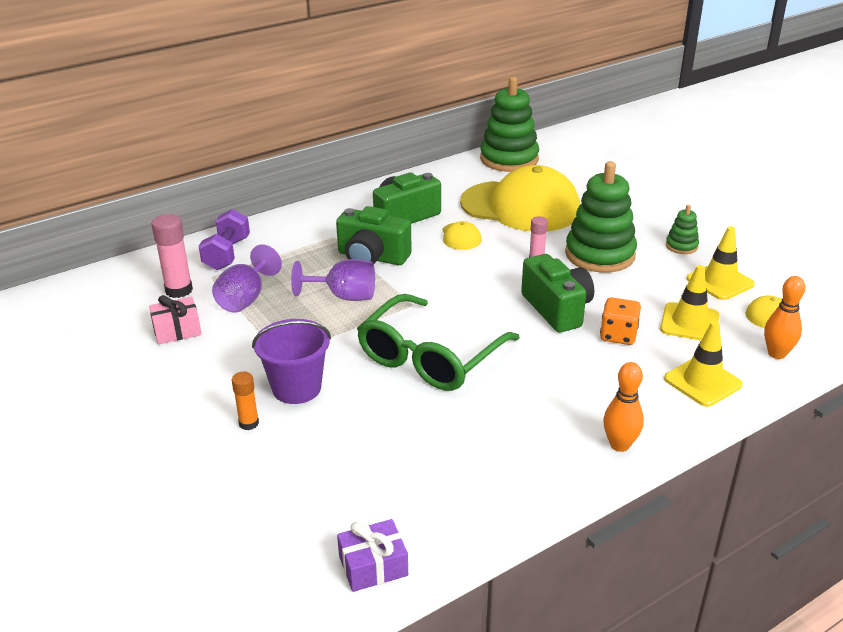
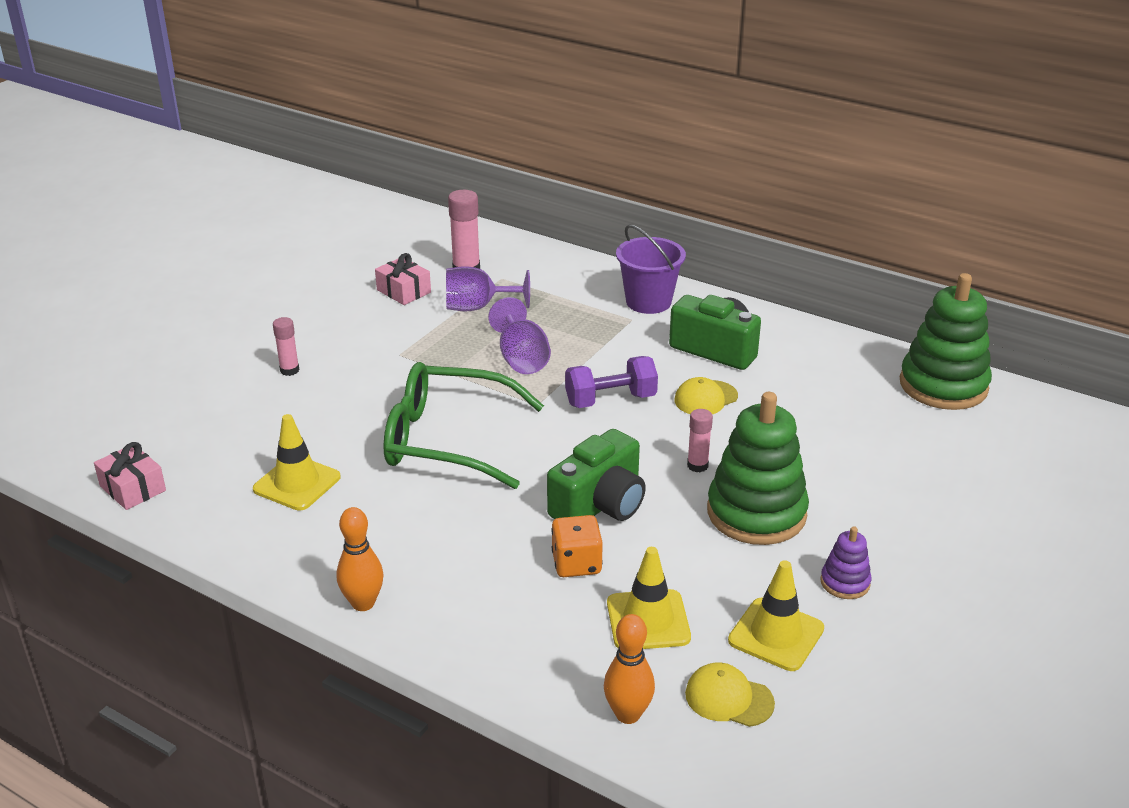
camera: 65 degrees right, 0 degrees up
(227, 254) = (547, 273): purple dumbbell -> purple dumbbell (610, 400)
(249, 423) = (289, 370): orange glue stick -> pink glue stick
(296, 388) = (352, 378): purple bucket -> purple bucket (648, 302)
(372, 257) = (609, 353): green camera -> none
(373, 566) = (133, 488): purple gift -> pink gift
(521, 207) = (821, 424): yellow cap -> none
(681, 246) = (845, 582): green stacking toy -> purple stacking toy
(702, 382) = (520, 651): yellow traffic cone -> yellow traffic cone (297, 483)

